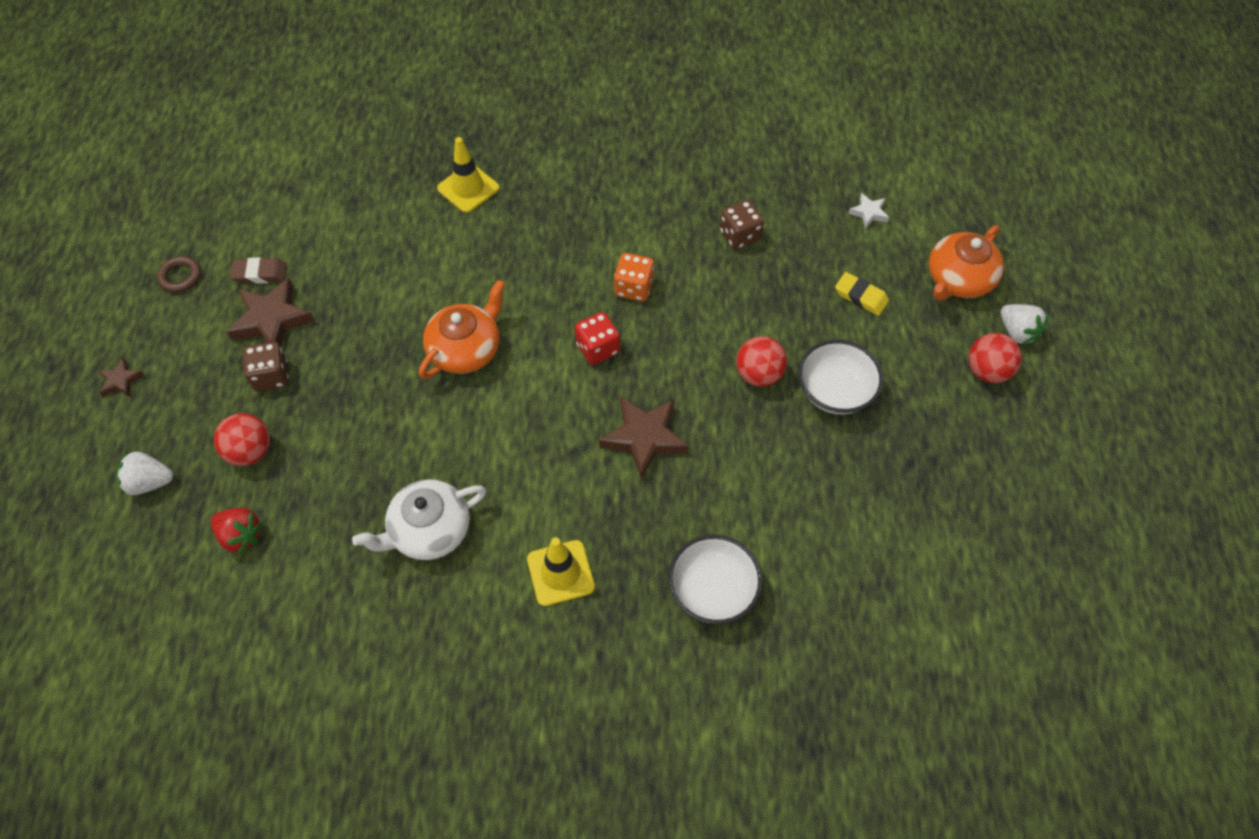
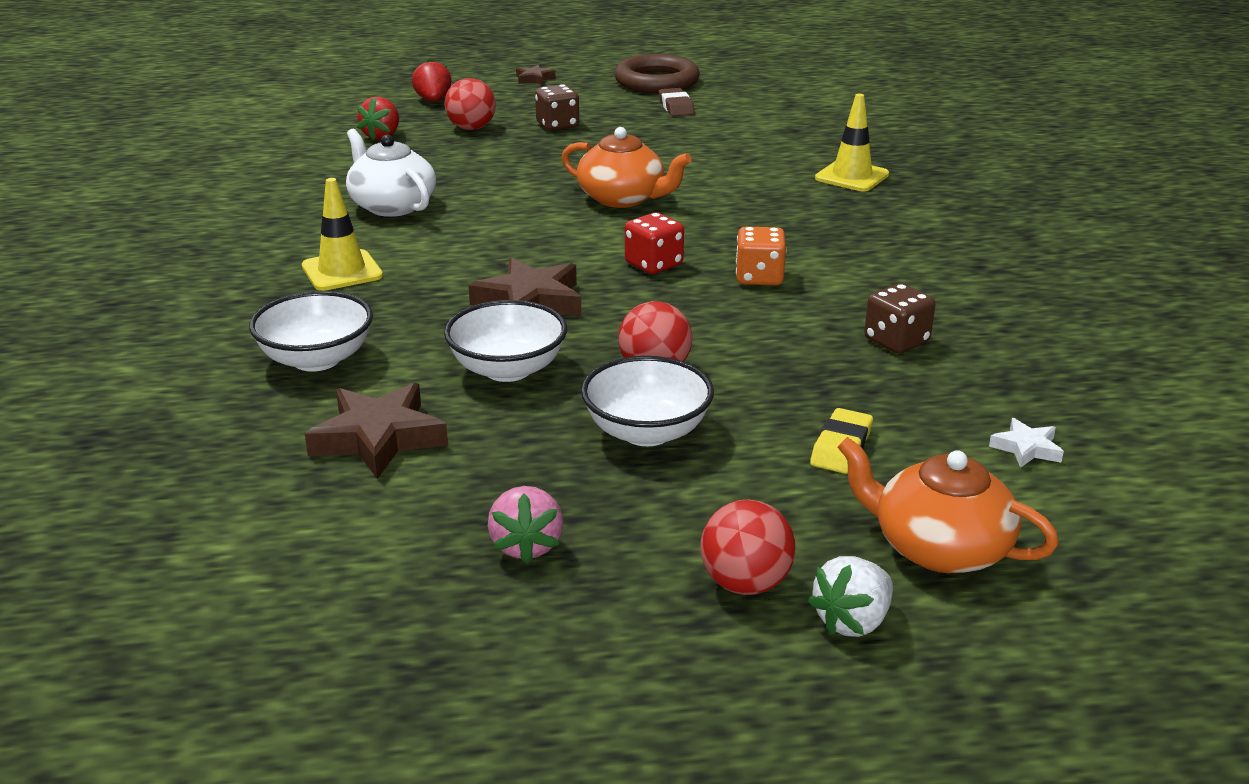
camera: 80 degrees right, 30 degrees down
(150, 482) = (433, 101): white strawberry -> red strawberry
(180, 276) = (656, 81): brown ring -> brown ring, size x2.03
(272, 320) = (623, 118): brown star -> brown star (378, 438)
(745, 462) = (508, 369): none -> white bowl
(951, 470) = (526, 546): none -> pink strawberry

